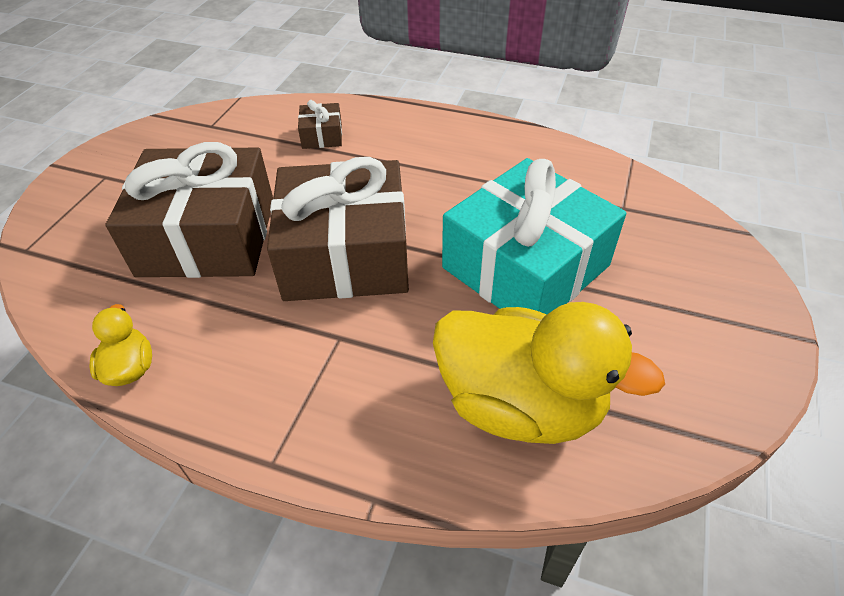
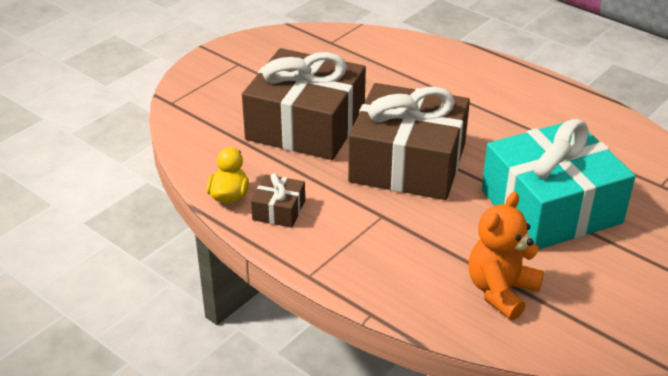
camera: 20 degrees right, 10 degrees down
(322, 136) = (421, 70): brown gift -> brown gift (279, 210)
(520, 404) = (501, 291): yellow duck -> orange teddy bear

